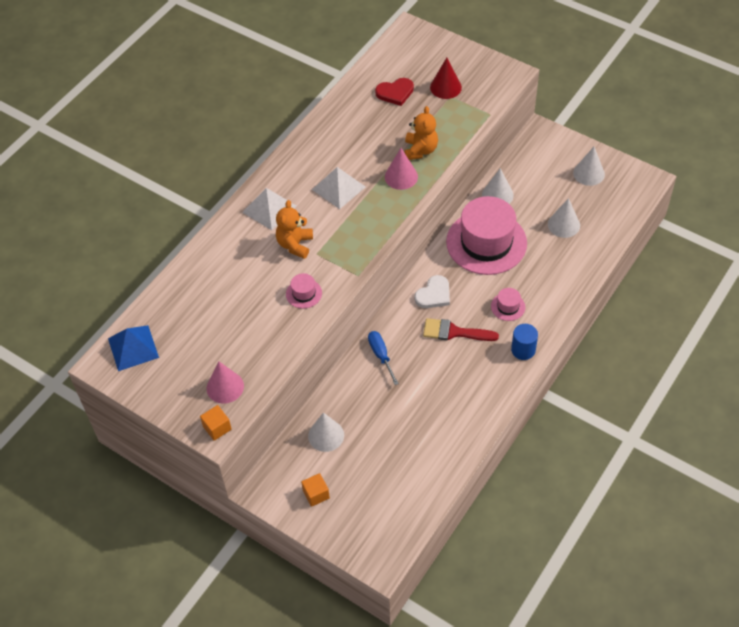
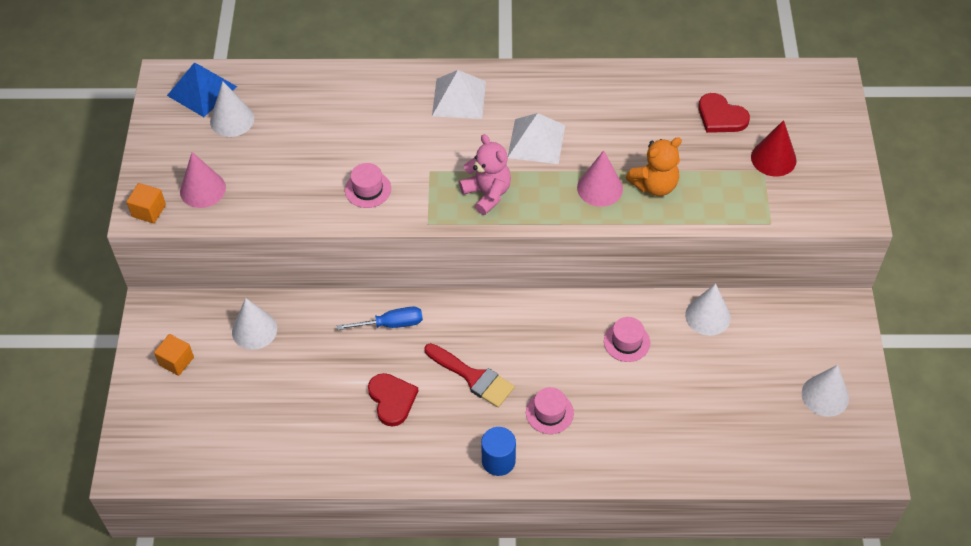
camera: 55 degrees right, 0 degrees up
(295, 244) = (427, 146): orange teddy bear -> none
(359, 233) = (487, 194): none -> pink teddy bear
(381, 356) = (391, 324): blue screwdriver -> blue screwdriver turned 45 degrees clockwise
(434, 294) = (511, 329): white heart -> none
(439, 383) = (392, 400): none -> red heart
(454, 332) = (473, 377): red brush -> red brush turned 150 degrees clockwise
(486, 242) = (627, 342): pink hat -> pink hat, size x0.41
(564, 225) = (720, 409): white cone -> white cone (232, 120)

